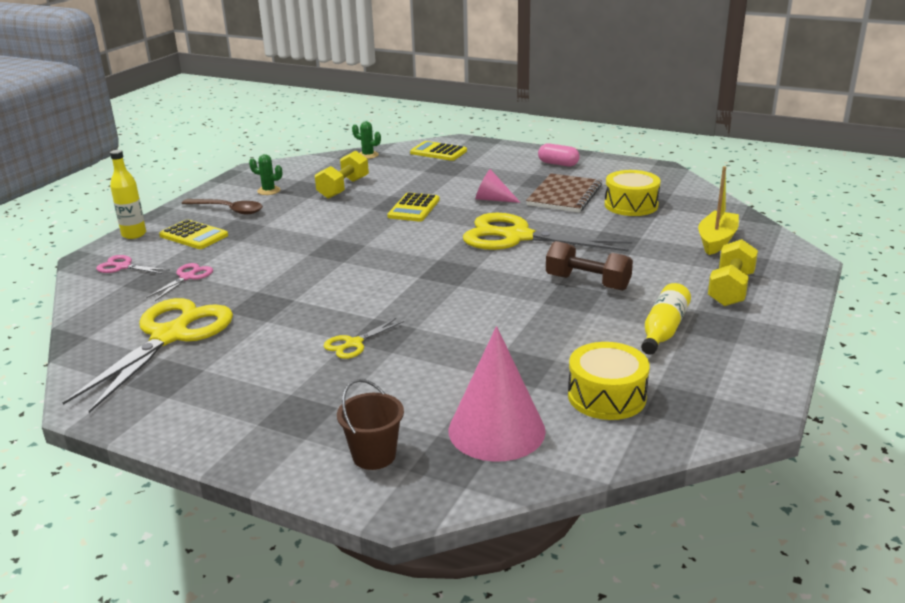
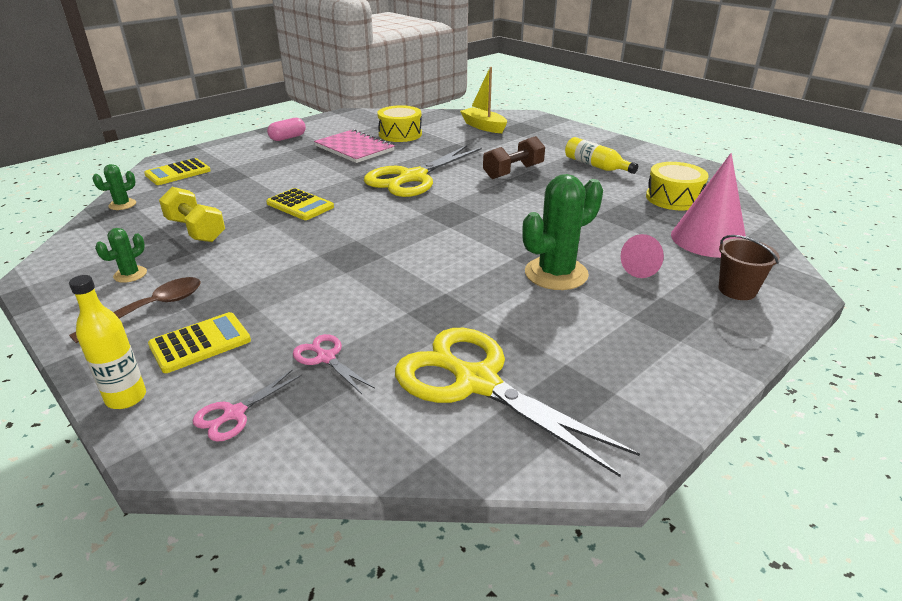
camera: 70 degrees left, 5 degrees up
(354, 343) = (556, 274): yellow scissors -> green cactus
(492, 199) = (326, 172): pink cone -> pink cone (644, 268)
(564, 195) = (354, 148): brown notebook -> pink notebook
(730, 289) = (554, 139): yellow dumbbell -> none

